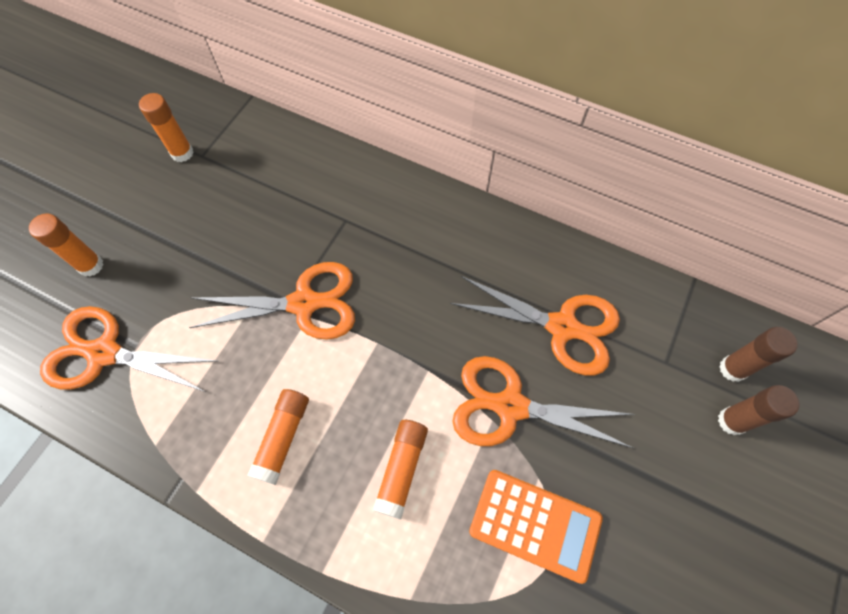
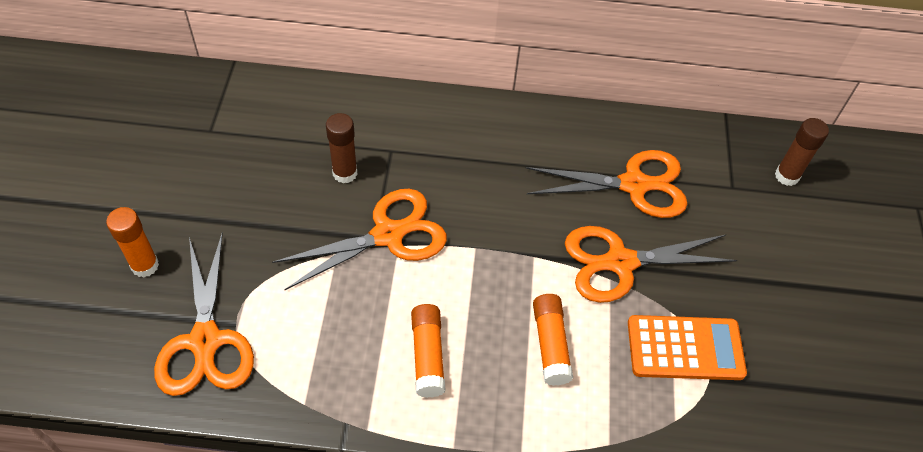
camera: 25 degrees left, 10 degrees down
(104, 353) = (206, 341): orange scissors -> orange scissors turned 90 degrees counterclockwise
(182, 153) = (188, 133): orange glue stick -> none
(731, 421) = (803, 216): brown glue stick -> brown glue stick (345, 173)

